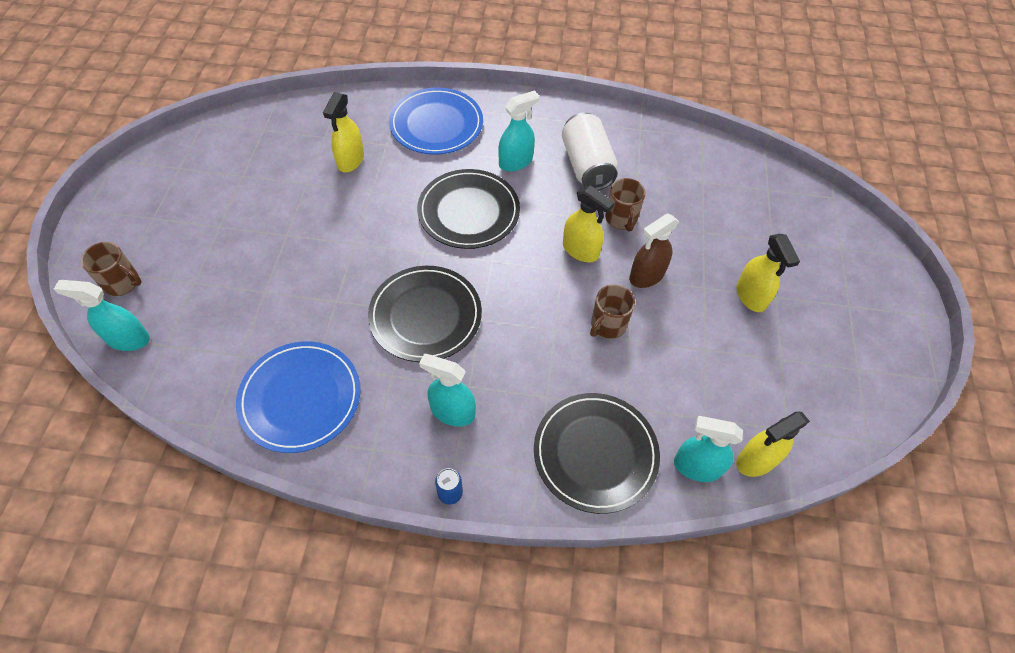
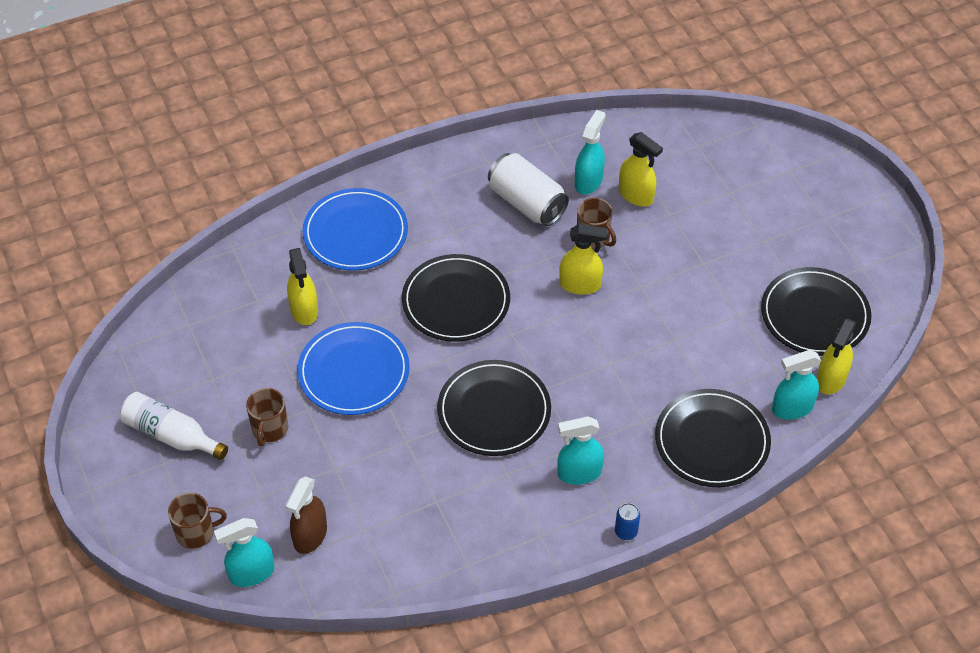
camera: 30 degrees left, 5 degrees down
(177, 200) = (171, 435): none -> white bottle
(300, 398) = (447, 532): blue plate -> blue plate (354, 371)
(516, 162) = (460, 232): turquoise spray bottle -> turquoise spray bottle (588, 181)
(607, 325) = (649, 336): brown mug -> brown mug (269, 429)
(646, 276) = (650, 278): brown spray bottle -> brown spray bottle (310, 536)
(751, 296) = (745, 251): yellow spray bottle -> yellow spray bottle (636, 195)
(780, 389) = (814, 315): none -> black plate

